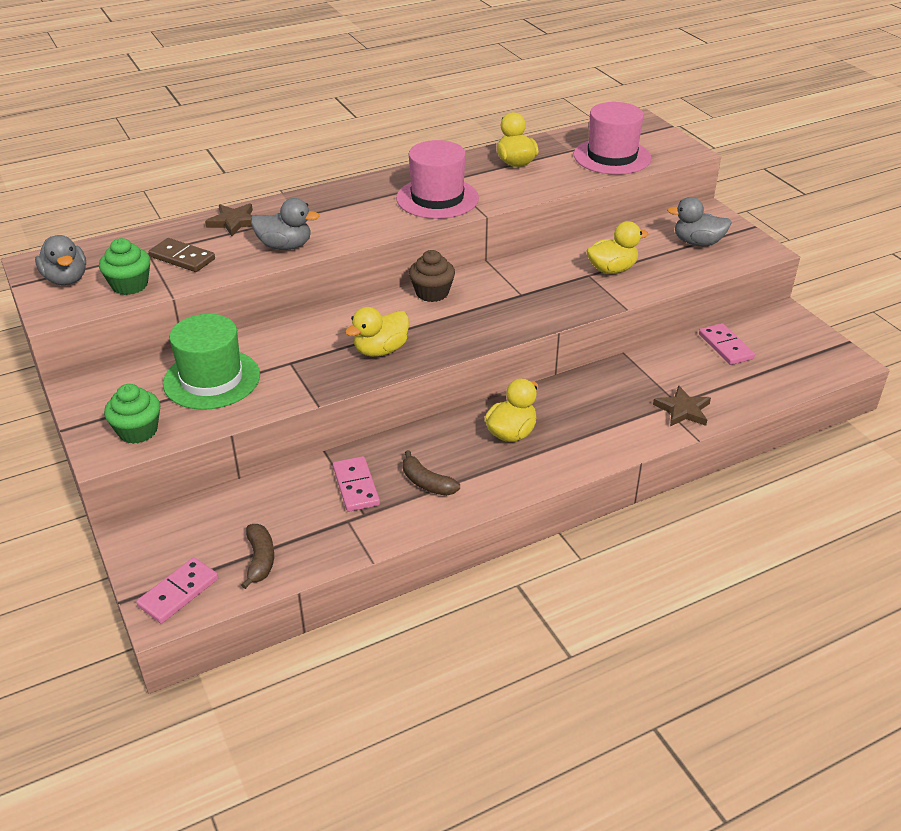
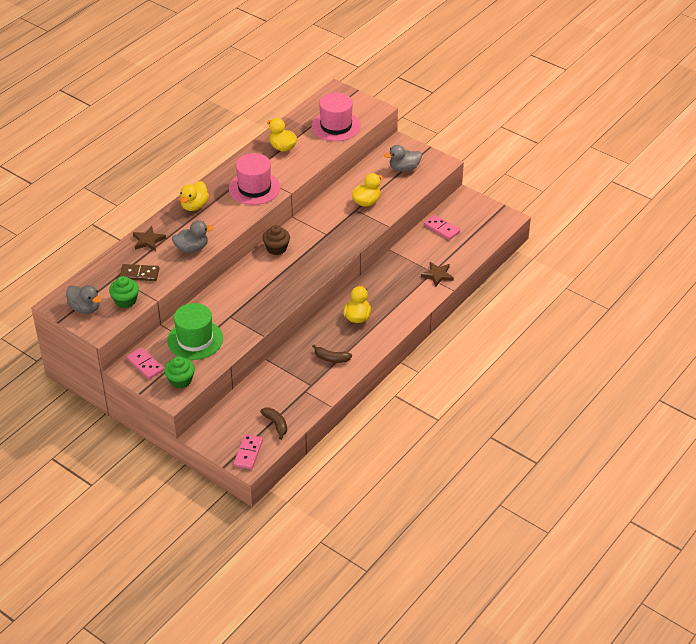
camera: 25 degrees left, 5 degrees up
(356, 486) = (296, 372): pink domino -> pink domino (145, 364)
(380, 350) = (273, 293): yellow duck -> yellow duck (194, 206)

